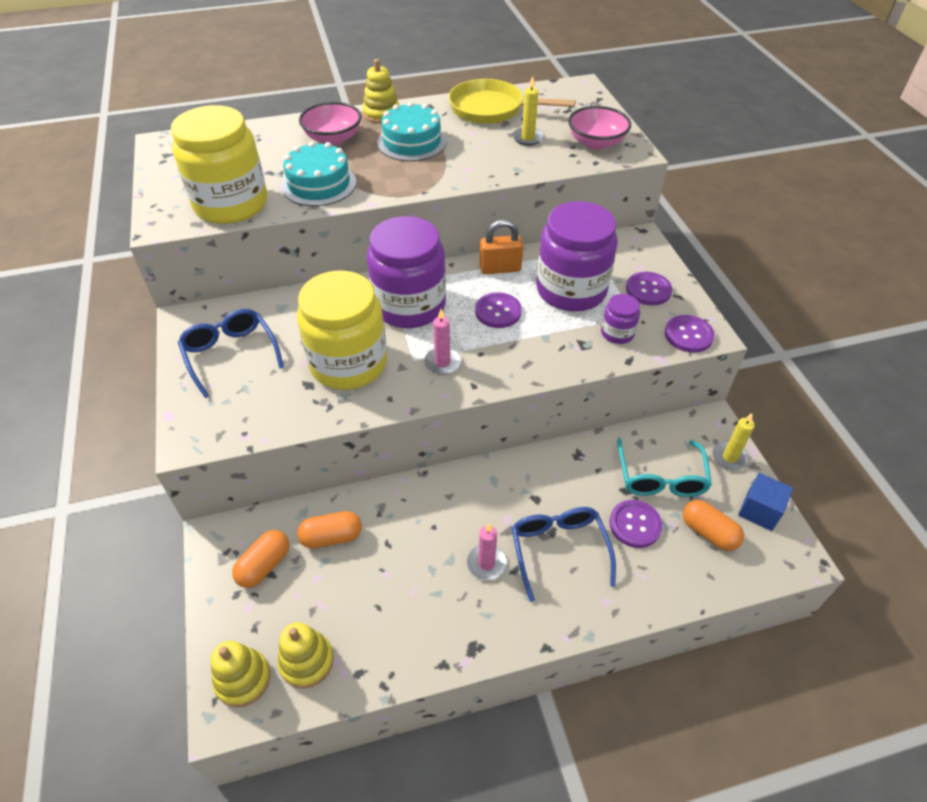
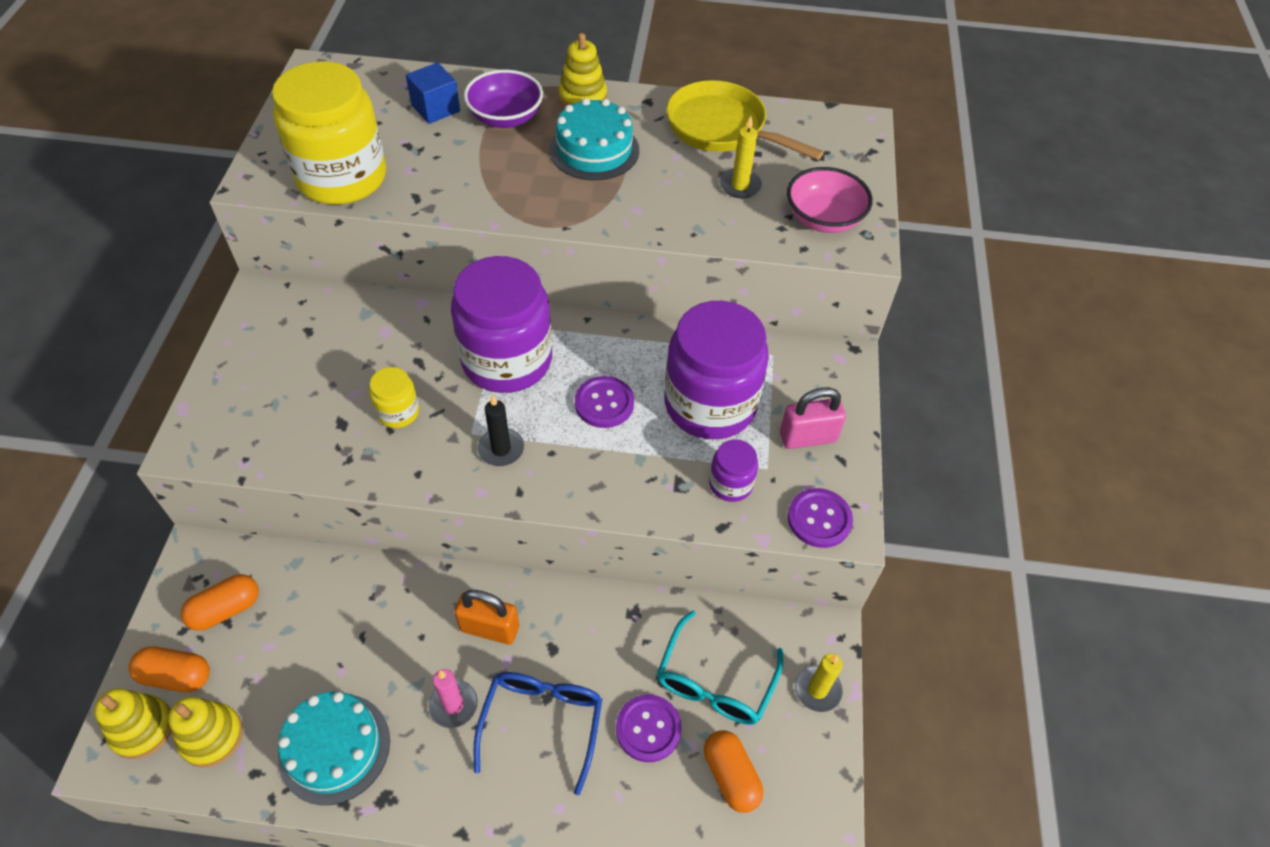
camera: 20 degrees right, 5 degrees up
(230, 354) = (282, 355): blue glasses -> none
(319, 184) = (452, 179): turquoise cake -> turquoise cake (334, 748)
(331, 537) = (309, 604): orange capsule -> orange capsule (176, 676)
(333, 138) = (505, 118): pink bowl -> purple bowl
(348, 363) = (398, 412): yellow jar -> yellow jar, size x0.45
(442, 363) = (501, 449): pink candle -> black candle
(500, 268) = (641, 344): orange padlock -> orange padlock (490, 628)
(648, 290) = (807, 437): purple button -> pink padlock
(759, 510) = (812, 774): blue cube -> blue cube (435, 108)

